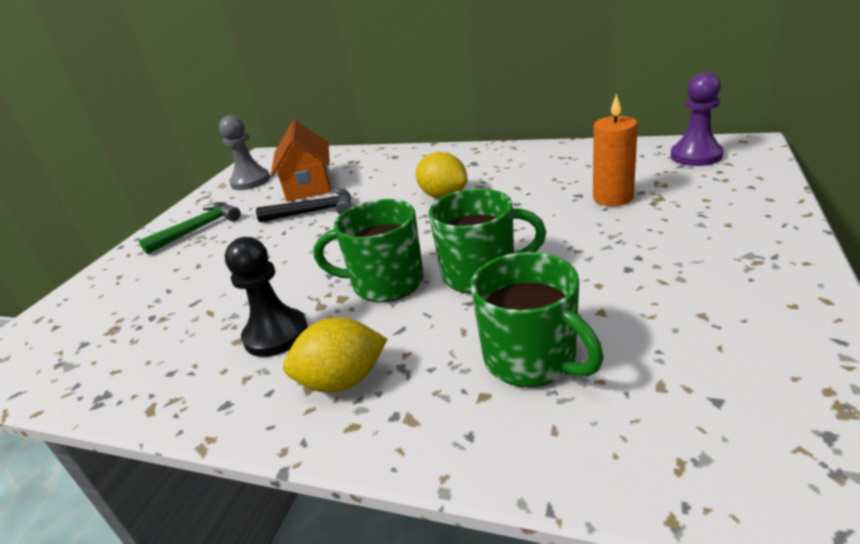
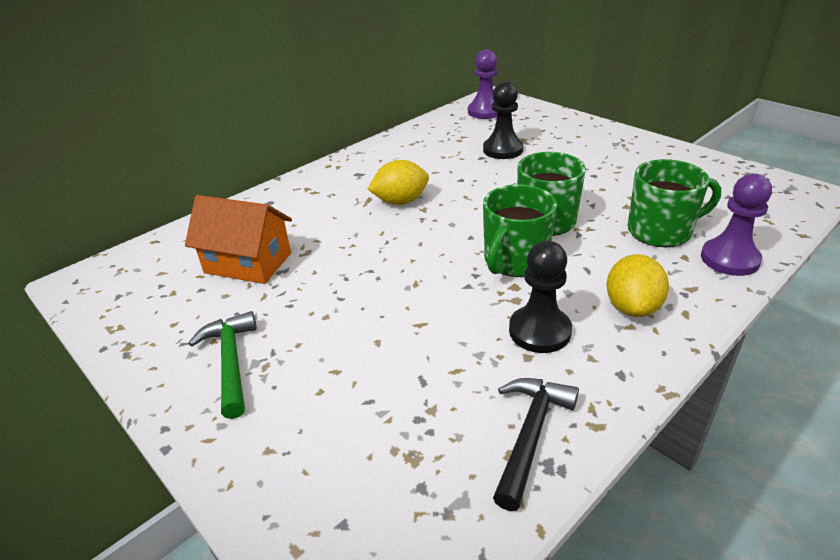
camera: 65 degrees left, 5 degrees up
(250, 181) = (151, 302): grey pawn -> none
(314, 212) = (322, 271): black hammer -> black hammer (530, 435)
(510, 441) = (729, 259): none -> purple pawn
(613, 198) = (503, 150): orange candle -> black pawn

